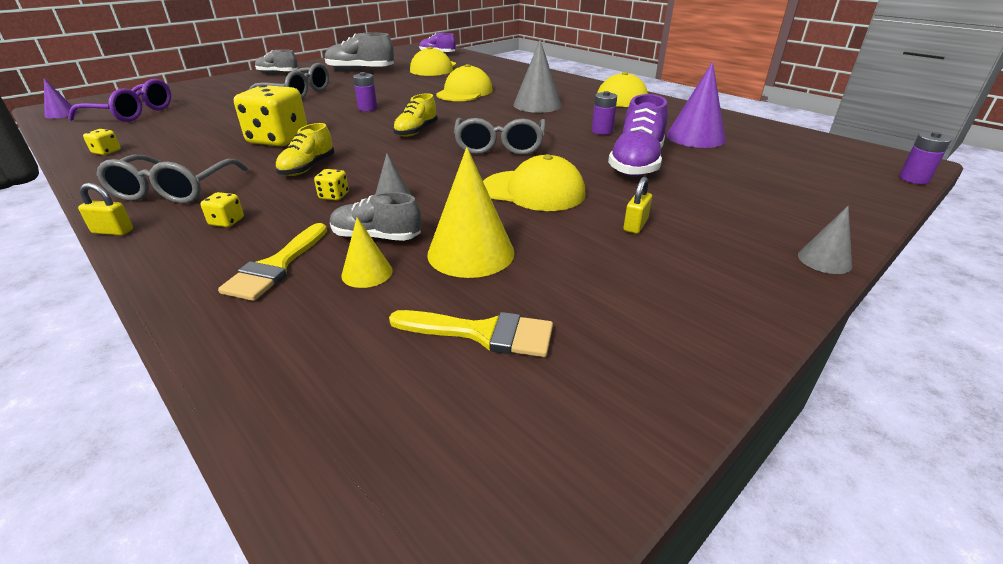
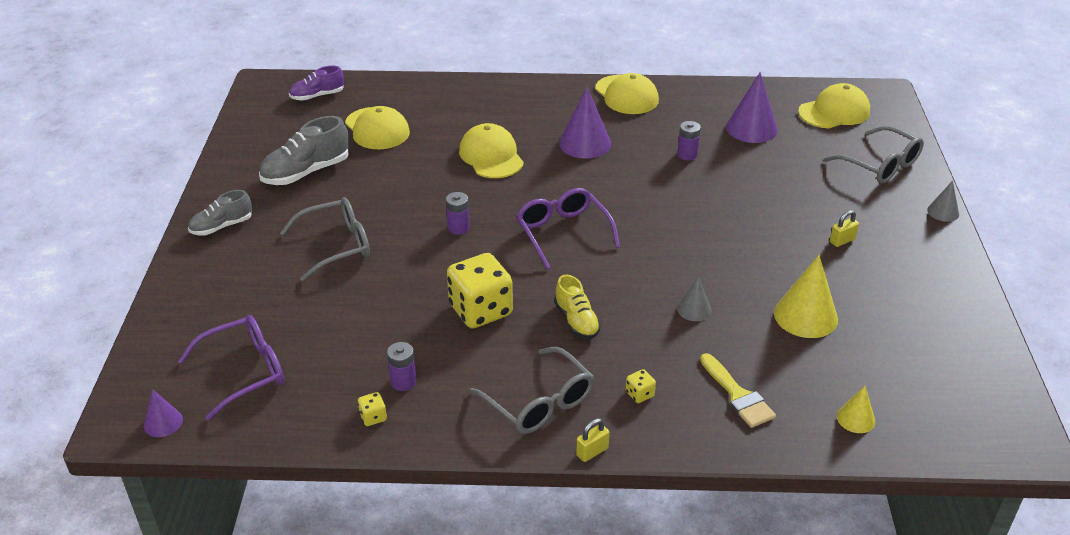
camera: 45 degrees left, 5 degrees up
(334, 196) = (652, 331): yellow dice -> none
(367, 273) = (786, 364): yellow cone -> yellow cone (855, 418)
(376, 237) = (743, 341): grey shoe -> none
(416, 131) = (563, 233): yellow shoe -> purple glasses
(483, 333) = (890, 354): yellow brush -> none
(500, 146) = (653, 214): grey glasses -> grey glasses (880, 165)
(533, 191) = (751, 246): yellow cap -> yellow cap (834, 112)
(537, 105) = (585, 143): grey cone -> purple cone
(635, 225) = (842, 241): yellow padlock -> yellow padlock turned 75 degrees clockwise
(636, 164) = (762, 182): purple shoe -> none
(913, 179) = (905, 111): purple battery -> purple battery (403, 382)

